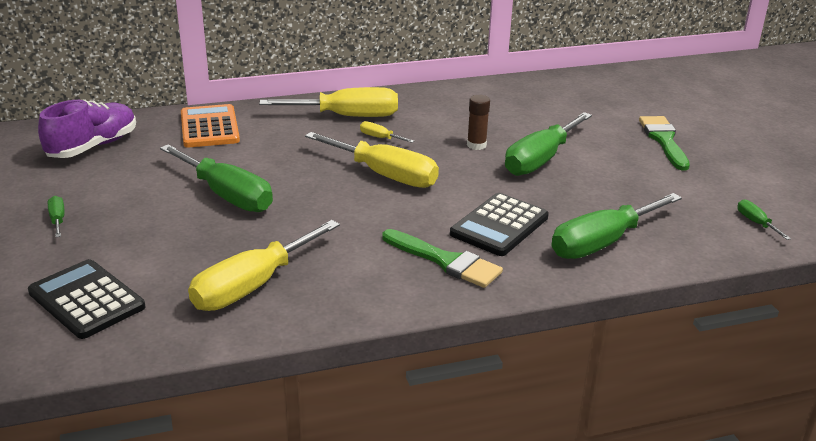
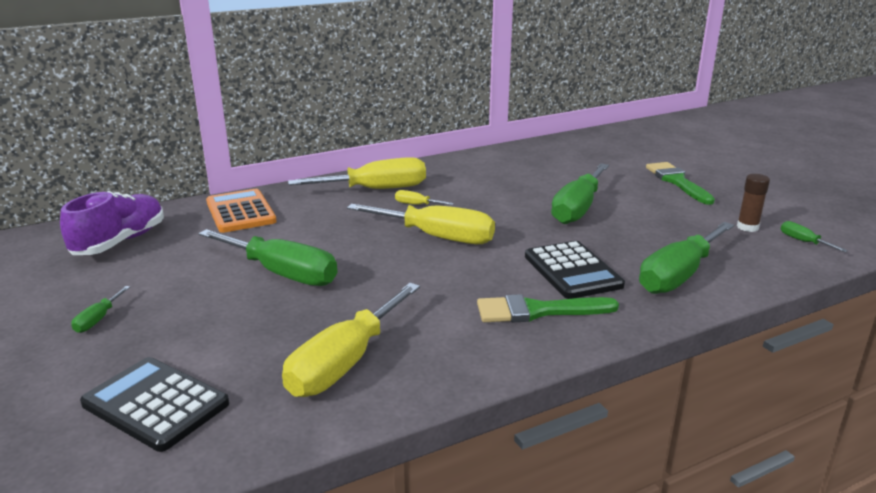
camera: 10 degrees left, 5 degrees down
(57, 220) = (98, 319): green screwdriver -> green screwdriver turned 135 degrees counterclockwise
(445, 261) = (538, 311): green brush -> green brush turned 150 degrees clockwise
(476, 145) = (511, 202): brown glue stick -> brown glue stick (747, 227)
(499, 225) = (572, 271): black calculator -> black calculator turned 45 degrees counterclockwise

